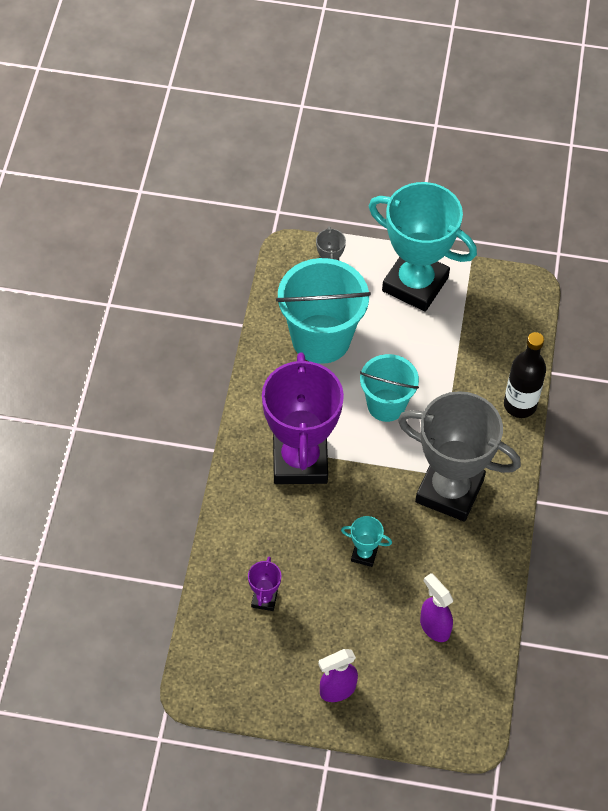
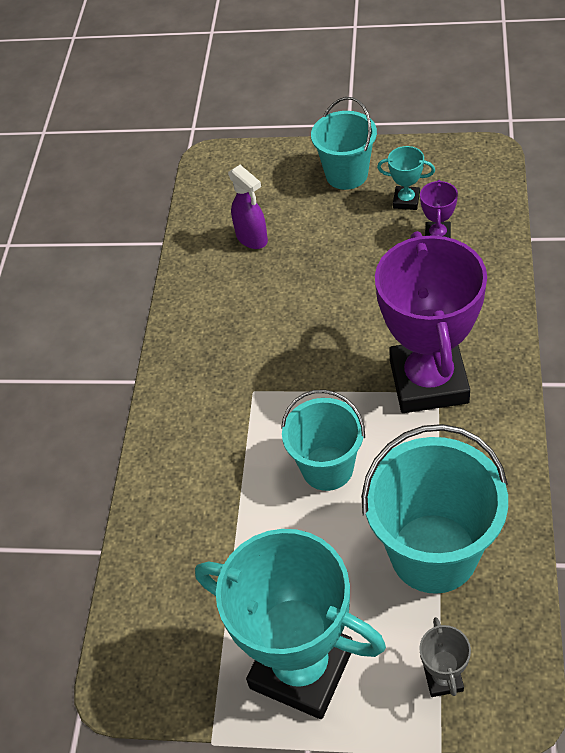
camera: 175 degrees left, 5 degrees down
(337, 690) = (346, 174): purple spray bottle -> turquoise bucket
(364, 554) = (334, 293): turquoise trophy -> turquoise trophy (406, 201)
(449, 491) = (239, 373): grey trophy -> none
(520, 405) = (148, 493): black bottle -> none

